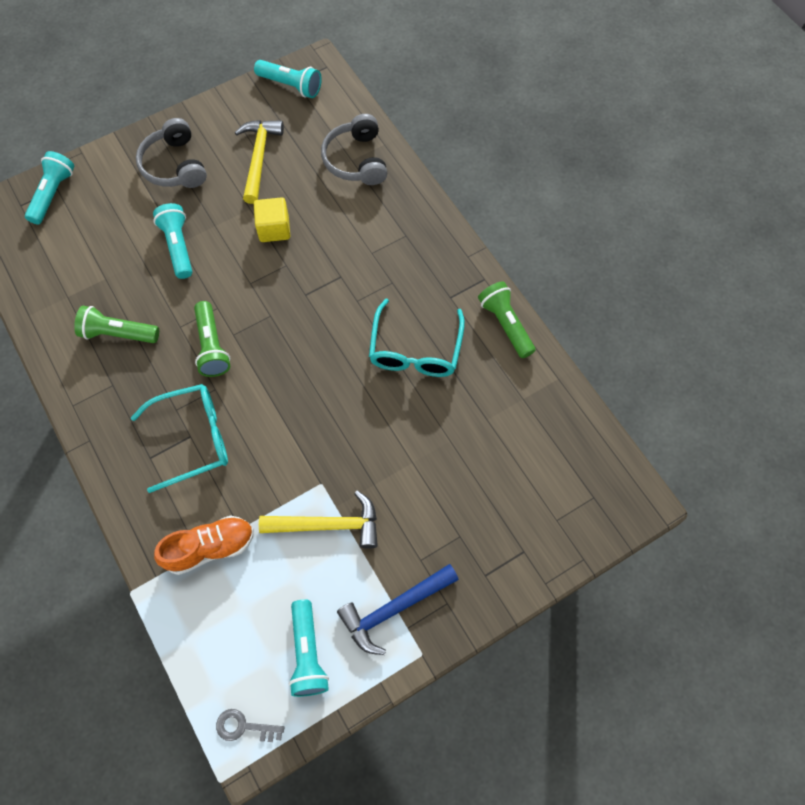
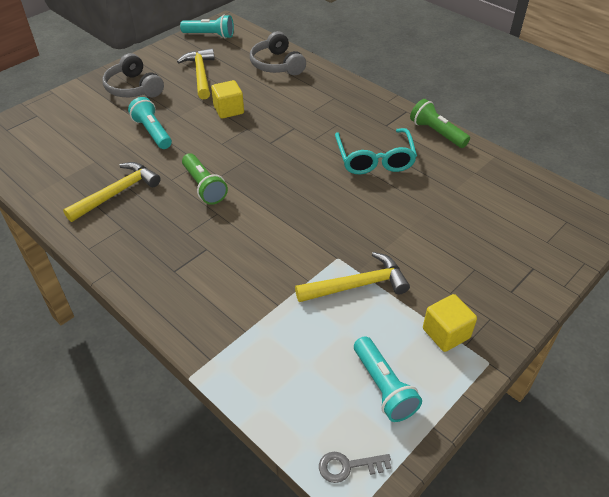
camera: 15 degrees left, 20 degrees down
(53, 194) = (34, 119): turquoise flashlight -> none
(118, 333) = (117, 193): green flashlight -> yellow hammer
(192, 439) = (209, 250): turquoise glasses -> none
(210, 548) = (255, 325): orange shoe -> none
(394, 609) = (446, 333): blue hammer -> yellow cube

